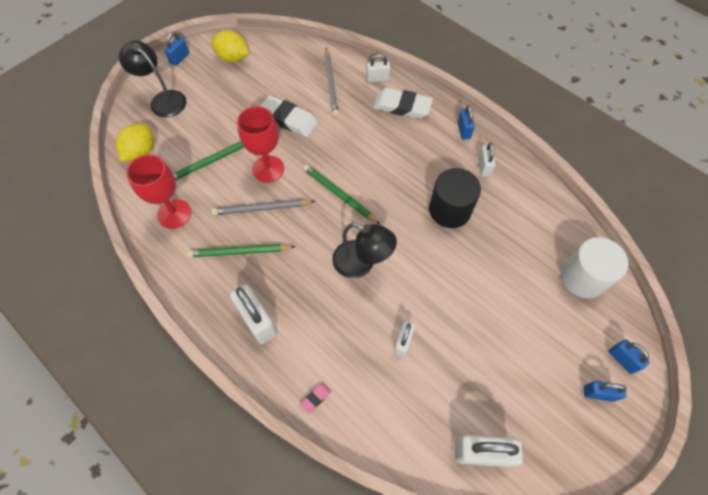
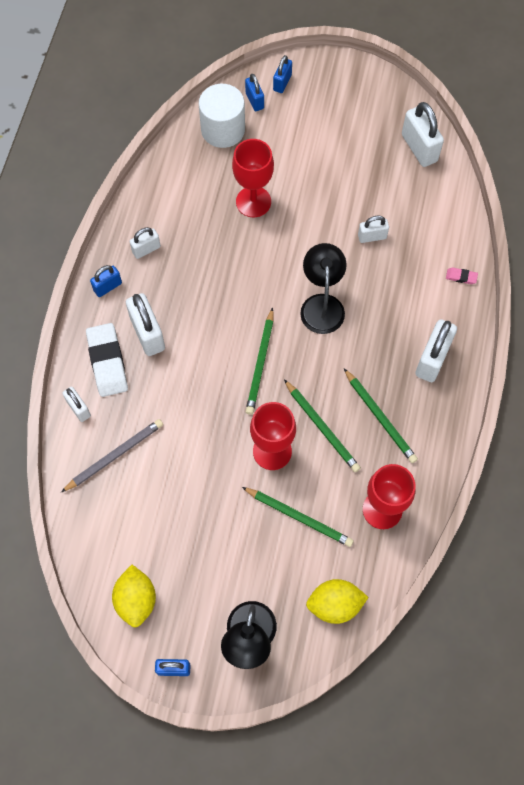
camera: 120 degrees left, 5 degrees up
(262, 209) = (322, 427): grey pencil -> green pencil
(288, 119) = (194, 471): white eraser -> none
(409, 137) = (147, 333): none -> white padlock
(450, 210) = (216, 258): black cylinder -> none
(491, 263) = (253, 202): none -> red goblet
(598, 393) = (321, 90): blue padlock -> blue padlock (254, 101)

